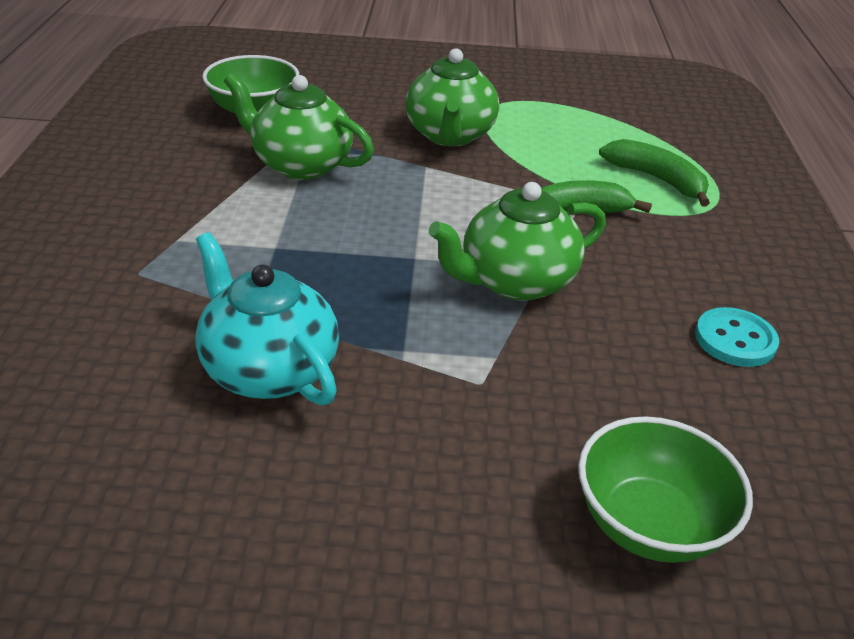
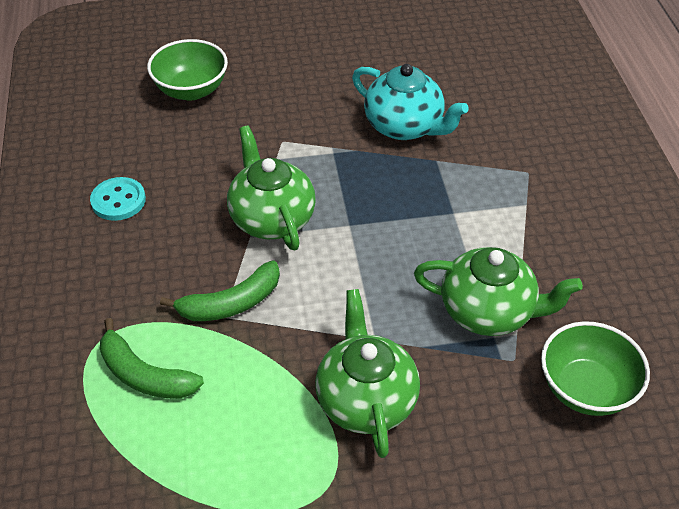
camera: 170 degrees right, 10 degrees up
(515, 281) = (271, 218): green teapot -> green teapot turned 75 degrees counterclockwise

